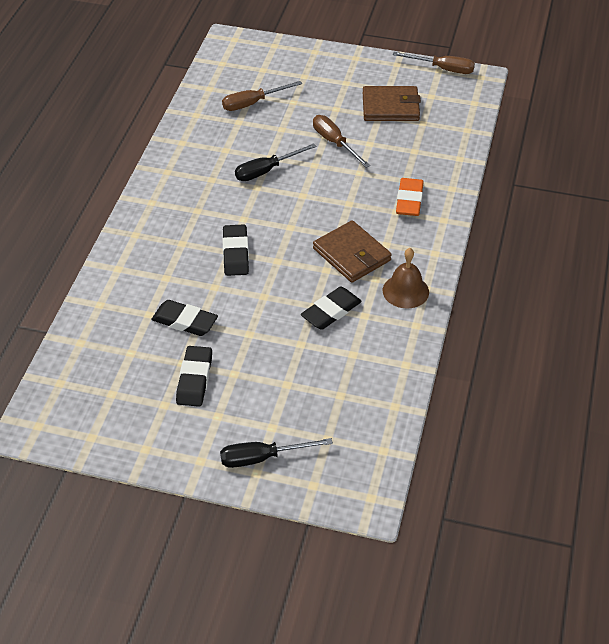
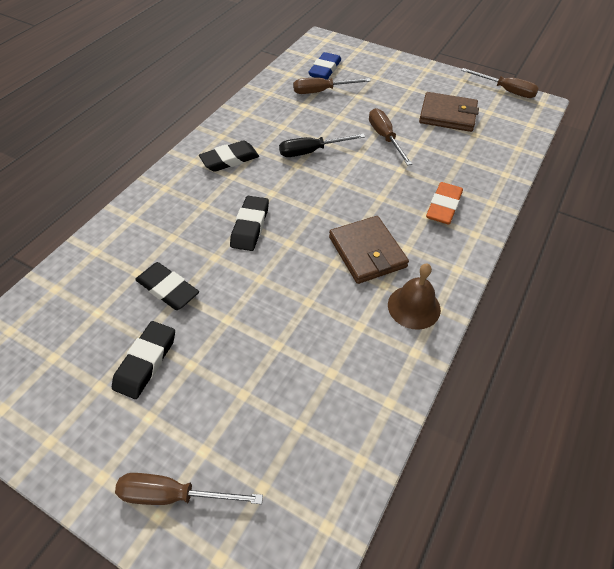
camera: 15 degrees right, 5 degrees up
(246, 77) = (325, 69): none -> blue eraser
(262, 458) = (174, 495): black screwdriver -> brown screwdriver
(331, 311) = (324, 313): black eraser -> black eraser (229, 159)

